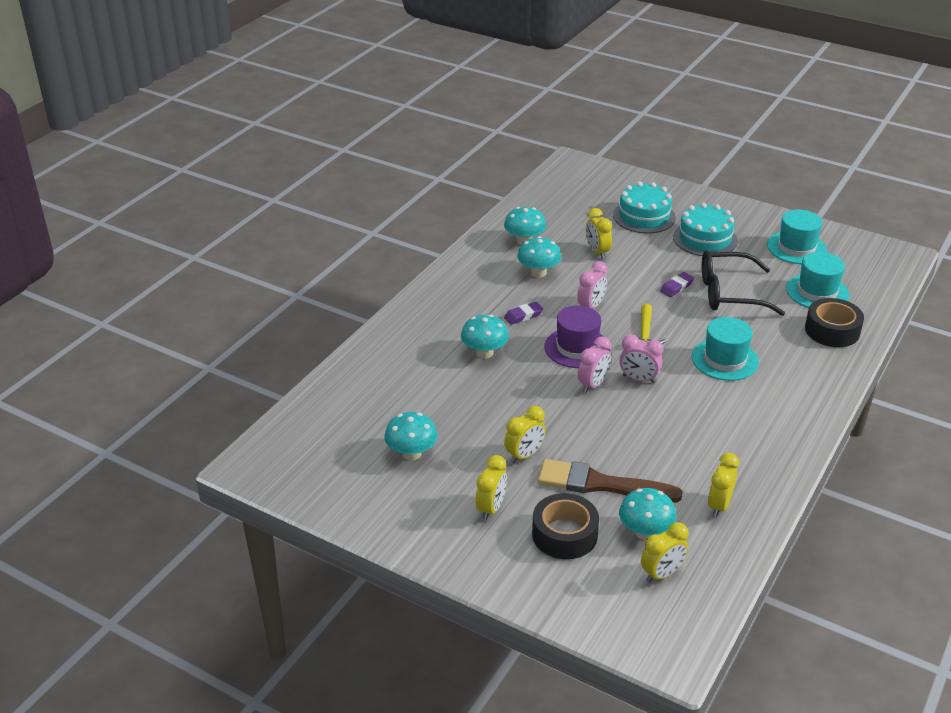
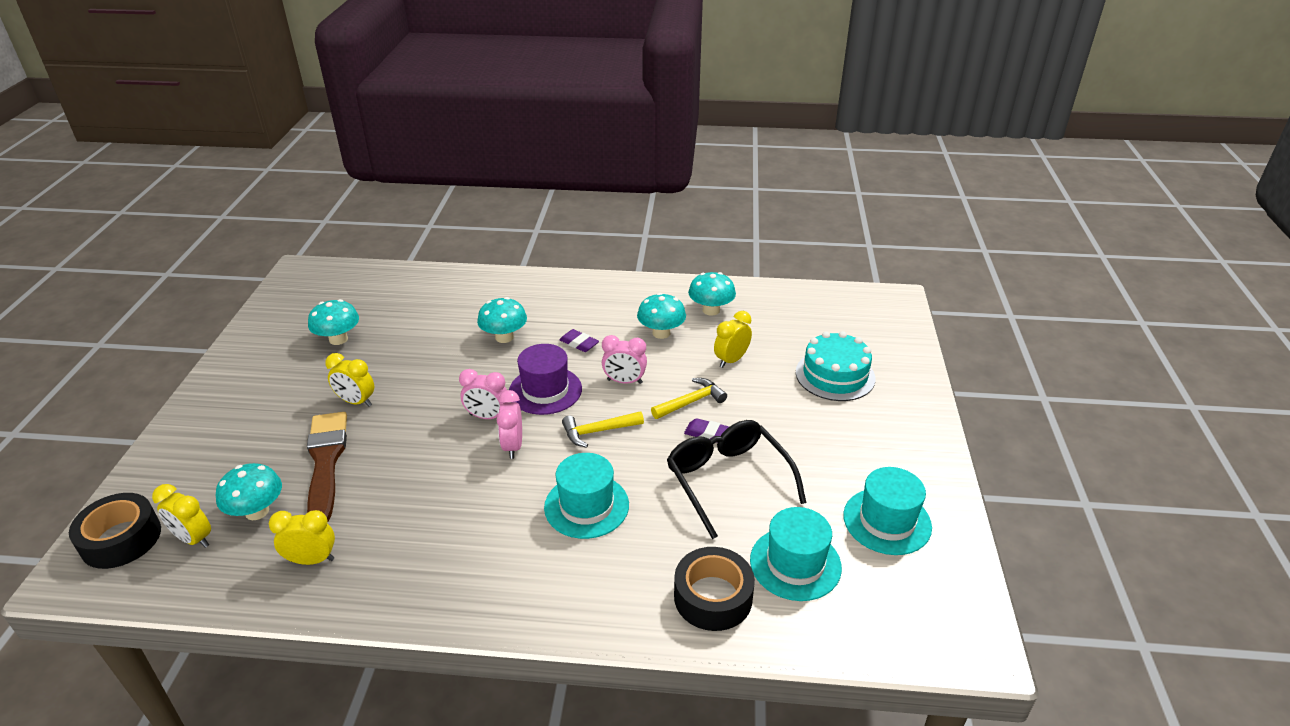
camera: 65 degrees right, 0 degrees up
(491, 508) = (274, 402): yellow clock -> none
(564, 534) = (244, 457): black tape -> black tape (121, 539)
(636, 284) = (691, 402): none -> yellow hammer
(705, 239) = (831, 433): turquoise cake -> none

